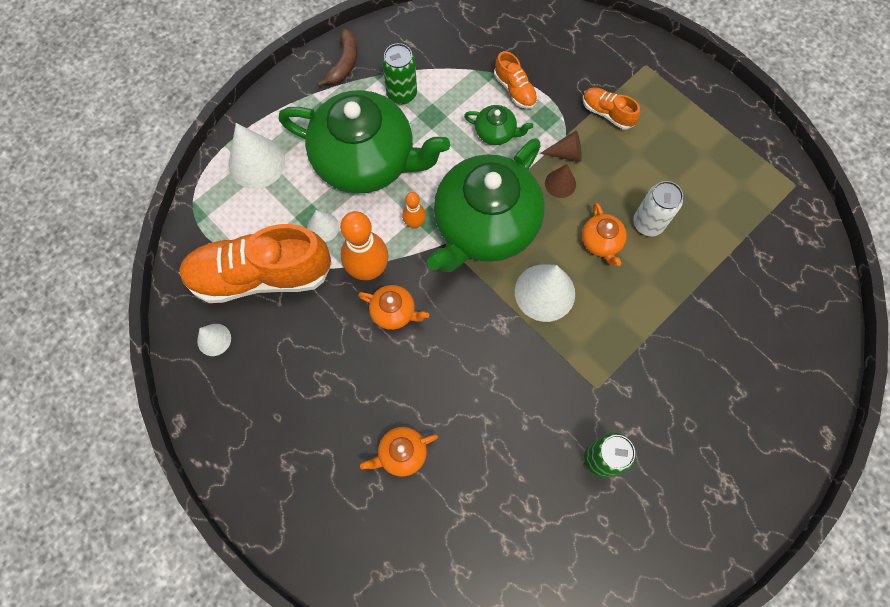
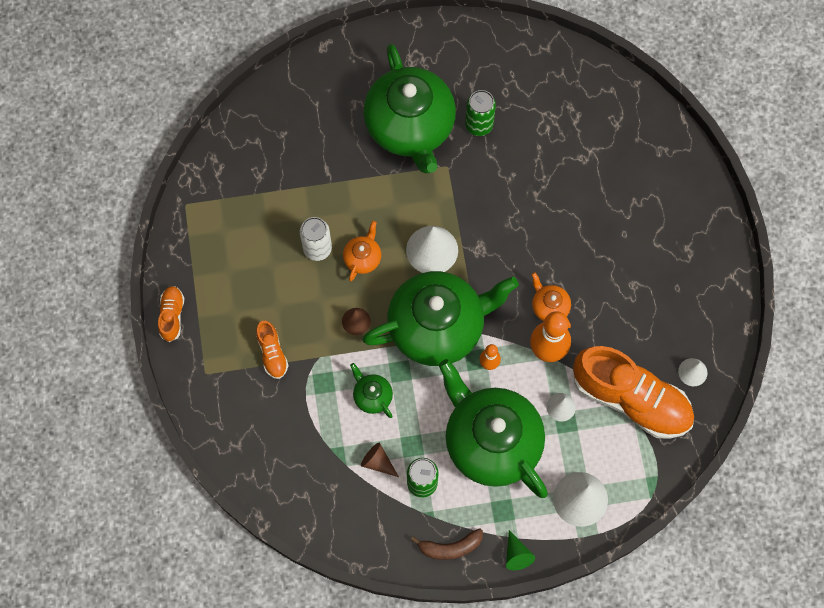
camera: 145 degrees left, 0 degrees up
(285, 89) = (516, 554): none -> green cone
(344, 63) = (450, 547): brown banana -> brown banana turned 150 degrees counterclockwise
(401, 453) = (606, 210): orange teapot -> none
(515, 90) = (328, 423): orange shoe -> orange shoe (172, 316)
(566, 153) = (332, 342): brown cone -> brown cone (378, 462)
(666, 405) = (410, 127): none -> green teapot

